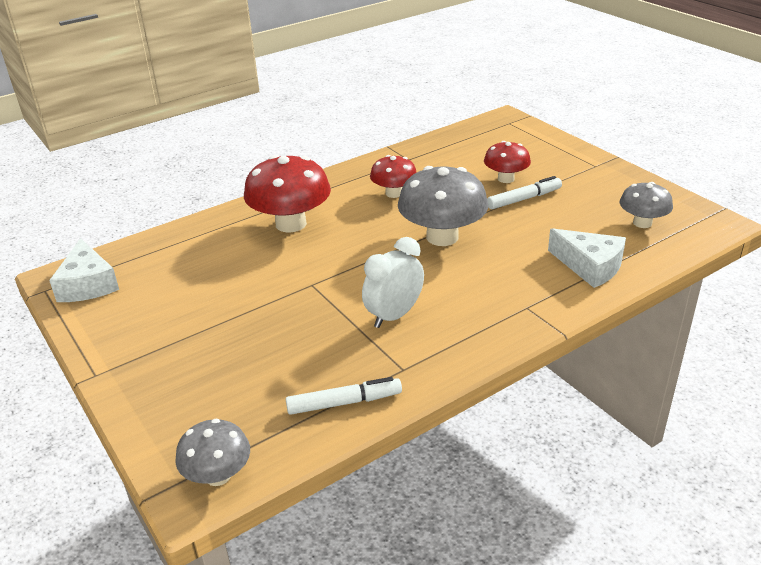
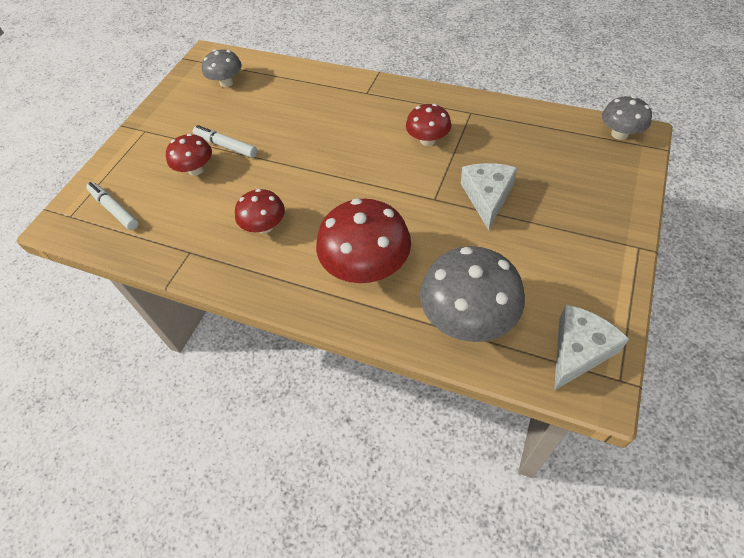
camera: 120 degrees left, 20 degrees up
(344, 402) = (520, 119): white marker -> white marker (114, 209)
(394, 315) = (428, 140): white clock -> red mushroom
(442, 237) = (315, 163): grey mushroom -> grey mushroom (468, 317)
(589, 266) = (300, 85): white cheese -> white cheese (487, 197)

